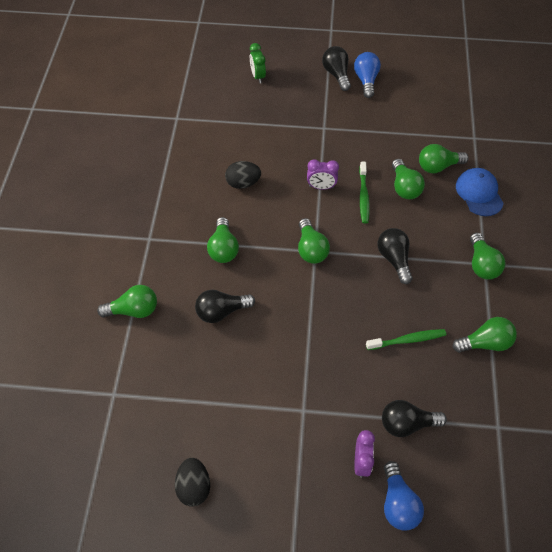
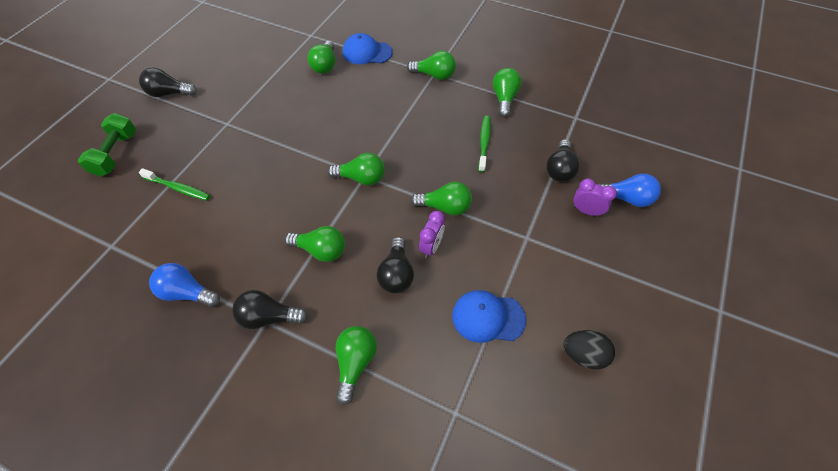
camera: 70 degrees left, 0 degrees up
(204, 396) = (488, 317): none -> blue cap
(243, 183) = (249, 209): black egg -> none
(258, 76) = (116, 154): green clock -> green dumbbell
(321, 187) = (295, 148): purple clock -> purple clock (431, 247)
(363, 196) = (325, 122): green toothbrush -> green toothbrush (178, 188)
(366, 80) = (195, 76): blue light bulb -> blue light bulb (187, 292)
(394, 259) = (402, 124): black light bulb -> black light bulb (269, 317)
(404, 187) = (333, 93): green light bulb -> green light bulb (445, 207)

